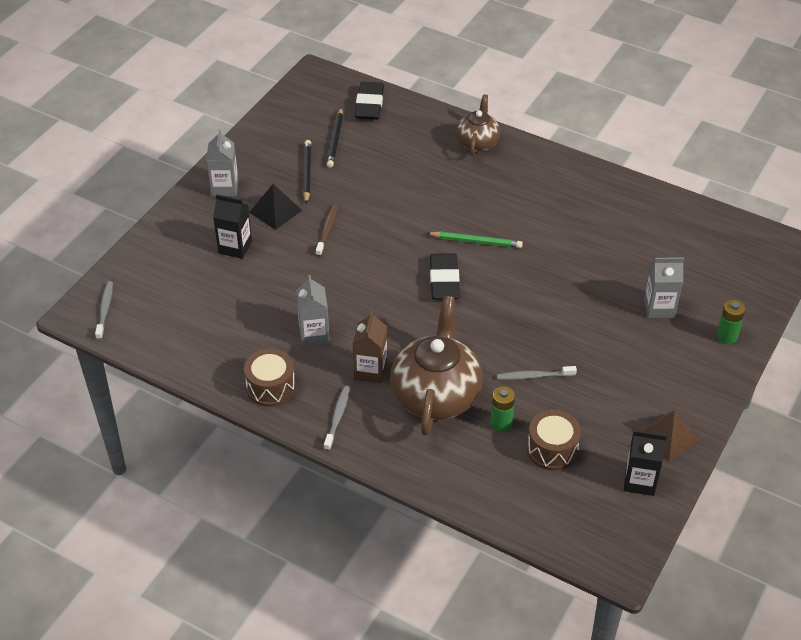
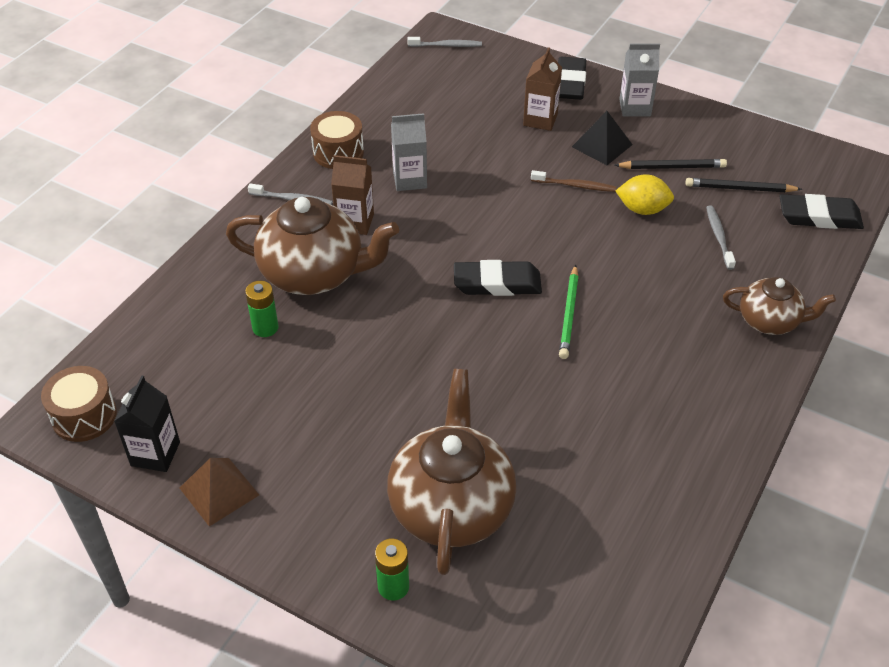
camera: 90 degrees right, 0 degrees up
(182, 225) = (570, 83): none -> black eraser
(235, 247) = (540, 120): black carton -> brown carton
(358, 194) = (642, 209): none -> yellow lemon
(534, 376) = (335, 361): grey toothbrush -> grey toothbrush (719, 237)
(552, 449) = (219, 372): brown drum -> brown drum (84, 416)
(659, 308) = (452, 506): grey carton -> brown teapot

